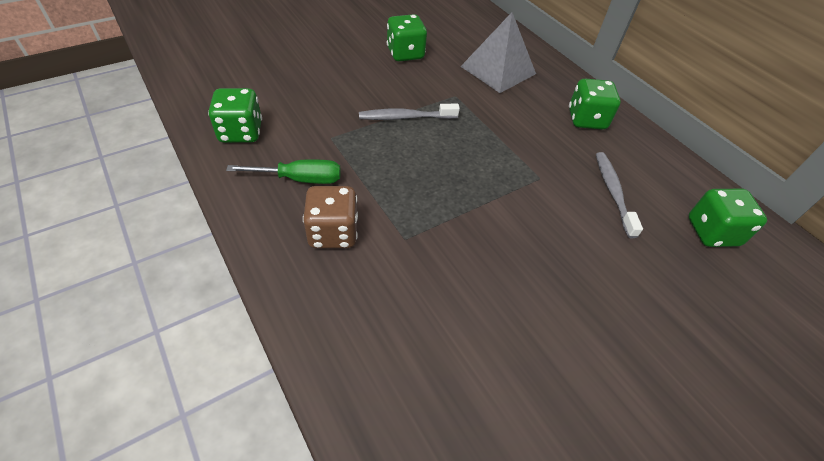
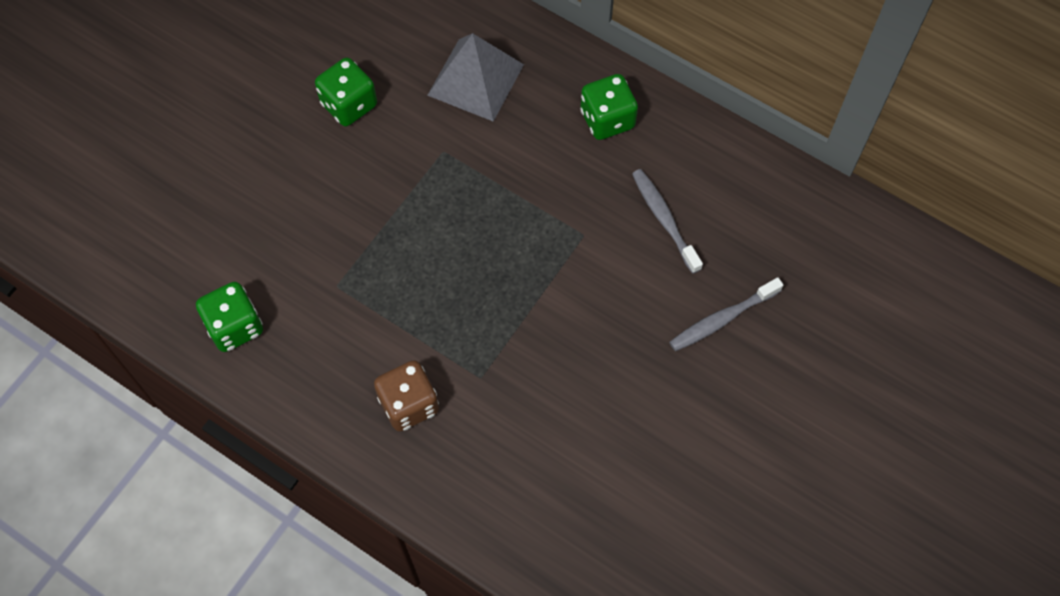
camera: 20 degrees left, 15 degrees up
(299, 179) = (338, 357): green screwdriver -> none
(405, 117) = (403, 215): grey toothbrush -> grey toothbrush (722, 319)
(712, 232) = (772, 226): green dice -> none

